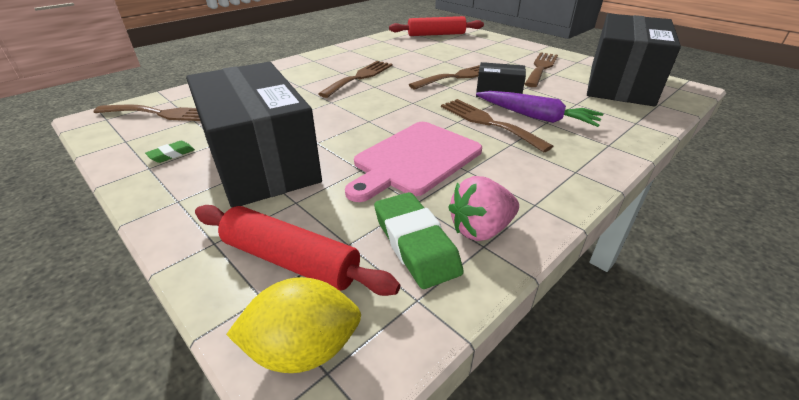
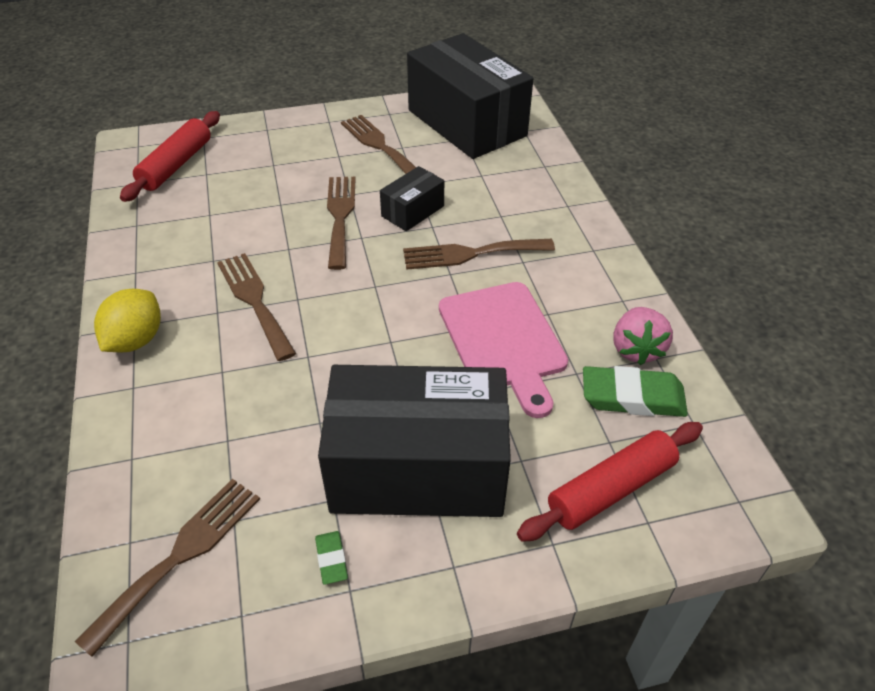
camera: 60 degrees left, 10 degrees up
(303, 349) = (714, 508): yellow lemon -> yellow lemon (136, 340)
(536, 117) = (486, 216): purple carrot -> none

